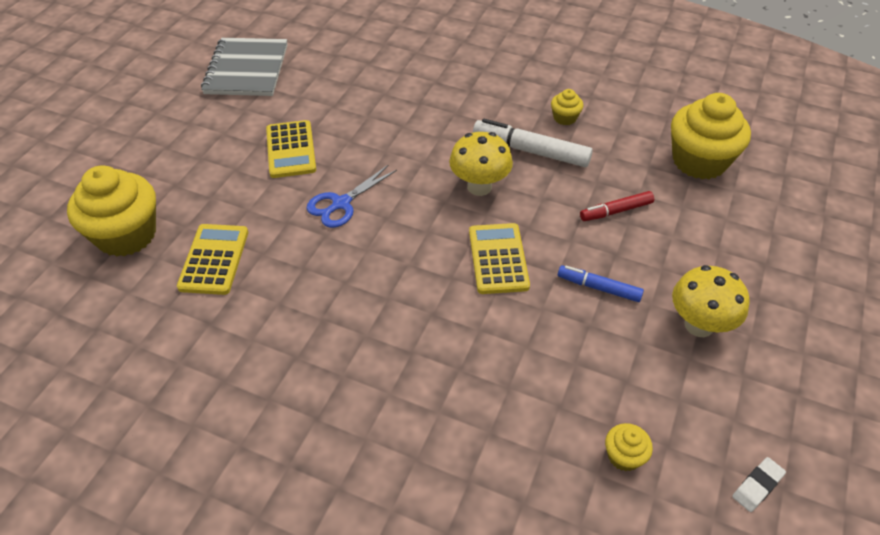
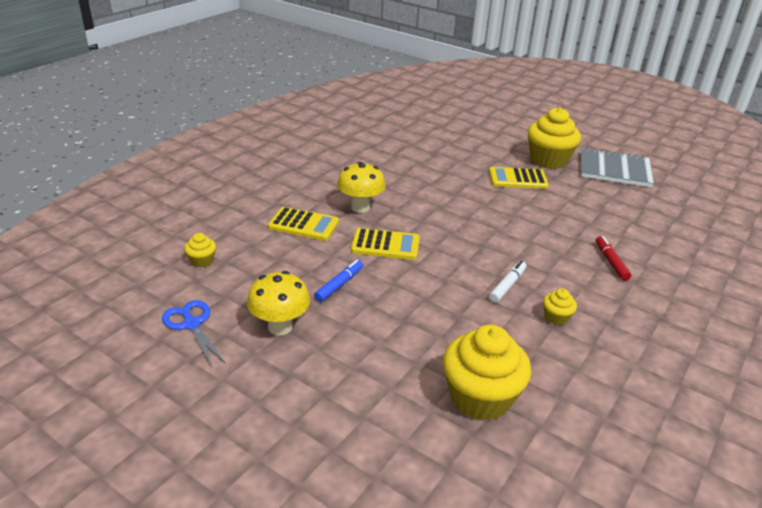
camera: 100 degrees right, 15 degrees down
(126, 235) = (446, 127): yellow cupcake -> yellow cupcake (548, 160)
(214, 259) = (419, 149): yellow calculator -> yellow calculator (303, 225)
(341, 203) = (458, 192): blue scissors -> blue scissors (192, 324)
(479, 187) = (465, 250): yellow mushroom -> yellow mushroom (360, 207)
(530, 151) = (507, 285): white marker -> white marker, size x0.61
(616, 211) = (420, 316): red marker -> red marker (610, 262)
(757, 486) = (141, 310): white eraser -> none

